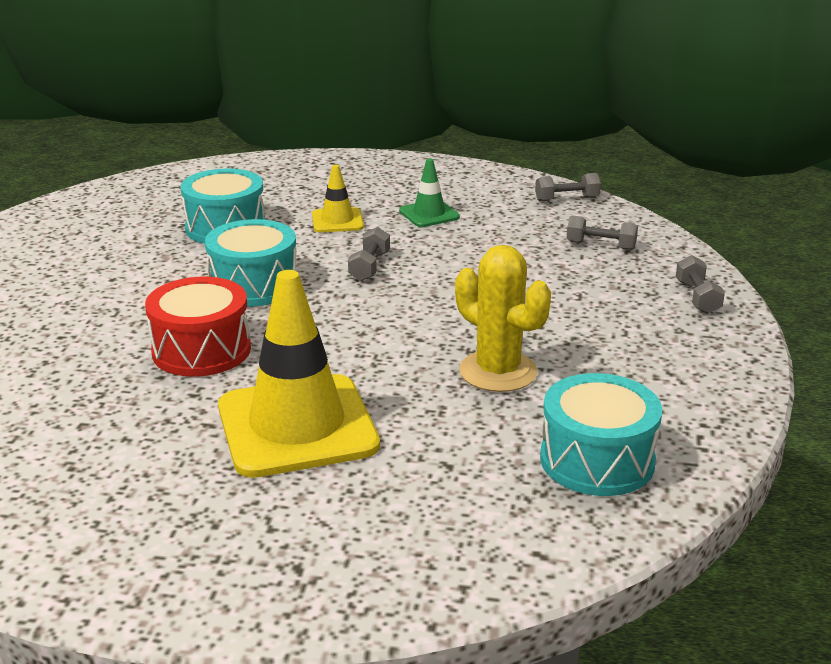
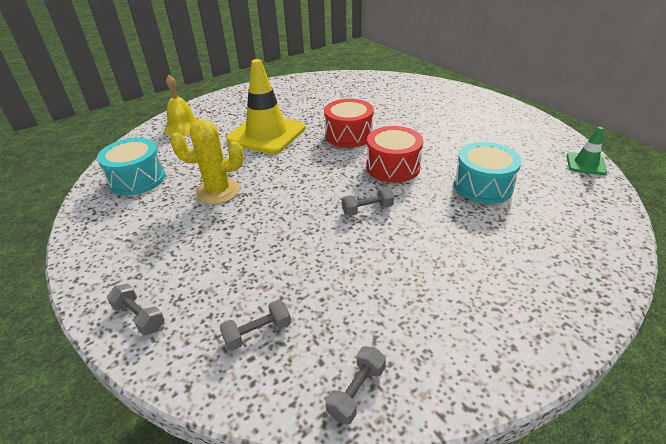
camera: 135 degrees right, 10 degrees up
(254, 285) = (393, 167): turquoise drum -> red drum
(337, 221) = (450, 230): yellow traffic cone -> none
(369, 267) = (367, 209): grey dumbbell -> grey dumbbell turned 75 degrees counterclockwise
(405, 546) = (183, 127): none -> yellow bell
(429, 214) = (417, 278): green traffic cone -> green traffic cone (585, 164)

